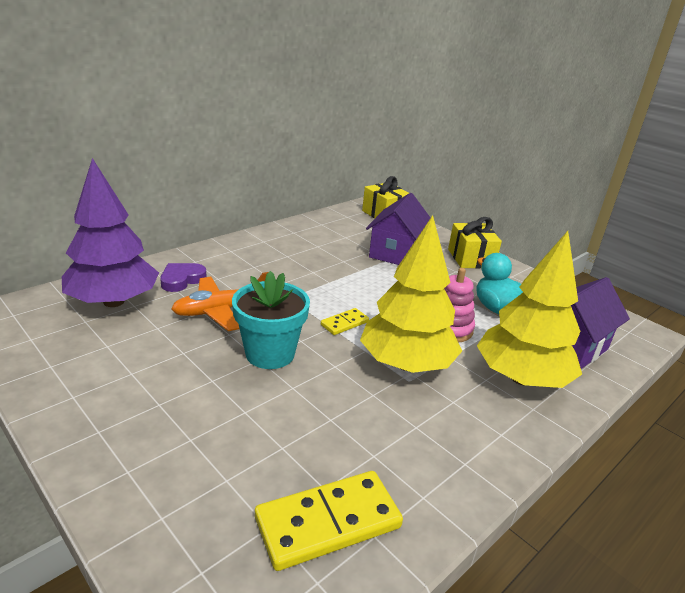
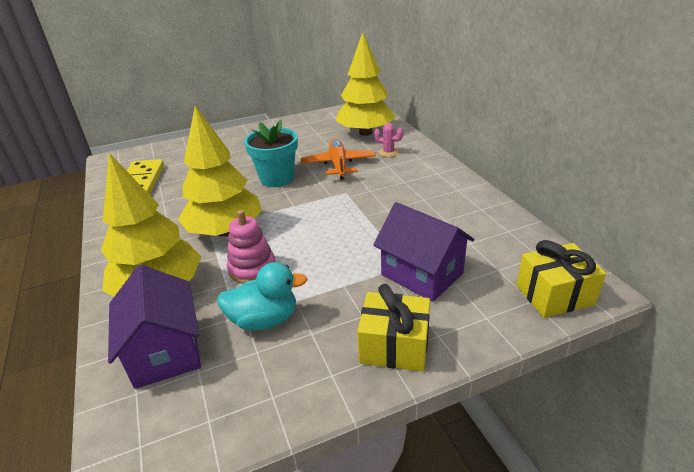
camera: 115 degrees right, 5 degrees up
(113, 302) = (365, 133): purple tree -> yellow tree
(182, 280) = (388, 152): purple heart -> pink cactus
(344, 323) = (294, 212): yellow domino -> none

